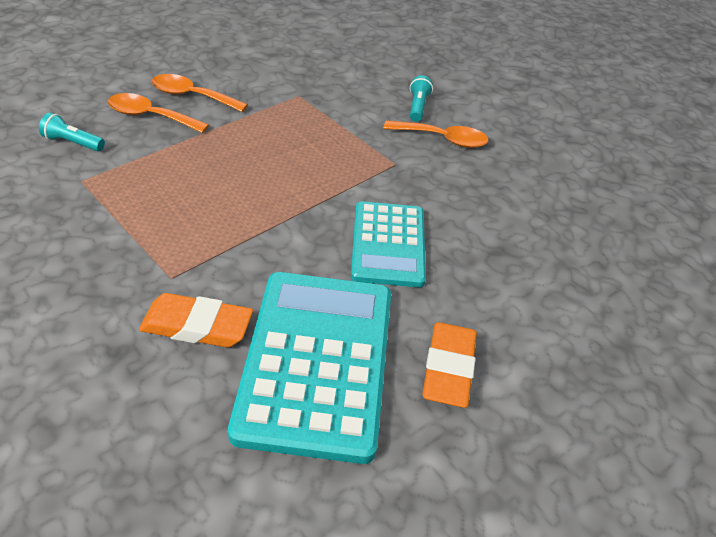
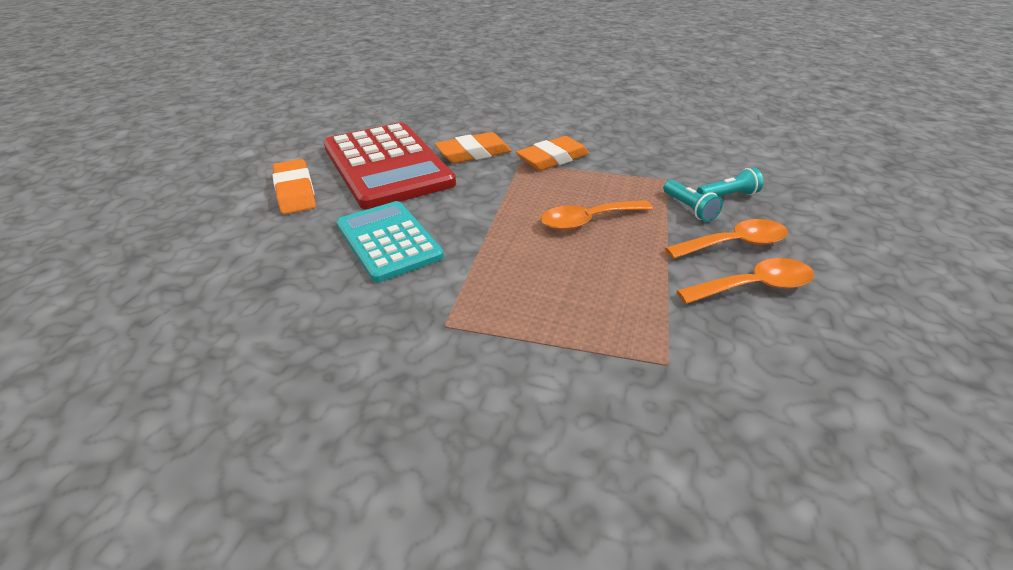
camera: 150 degrees right, 5 degrees down
(129, 264) = (552, 159): none -> orange eraser
(316, 361) = (387, 165): turquoise calculator -> red calculator
(417, 107) = (493, 461): turquoise flashlight -> turquoise flashlight (689, 209)
(443, 139) = (407, 407): orange spoon -> orange spoon (588, 221)

